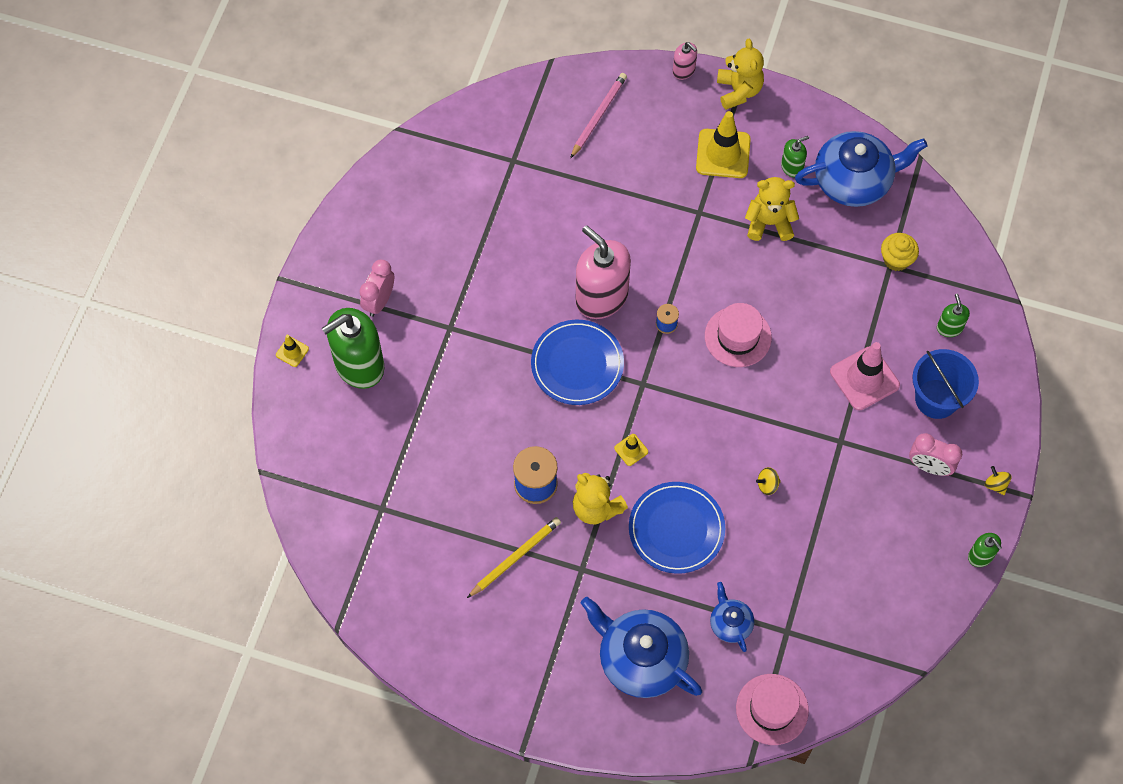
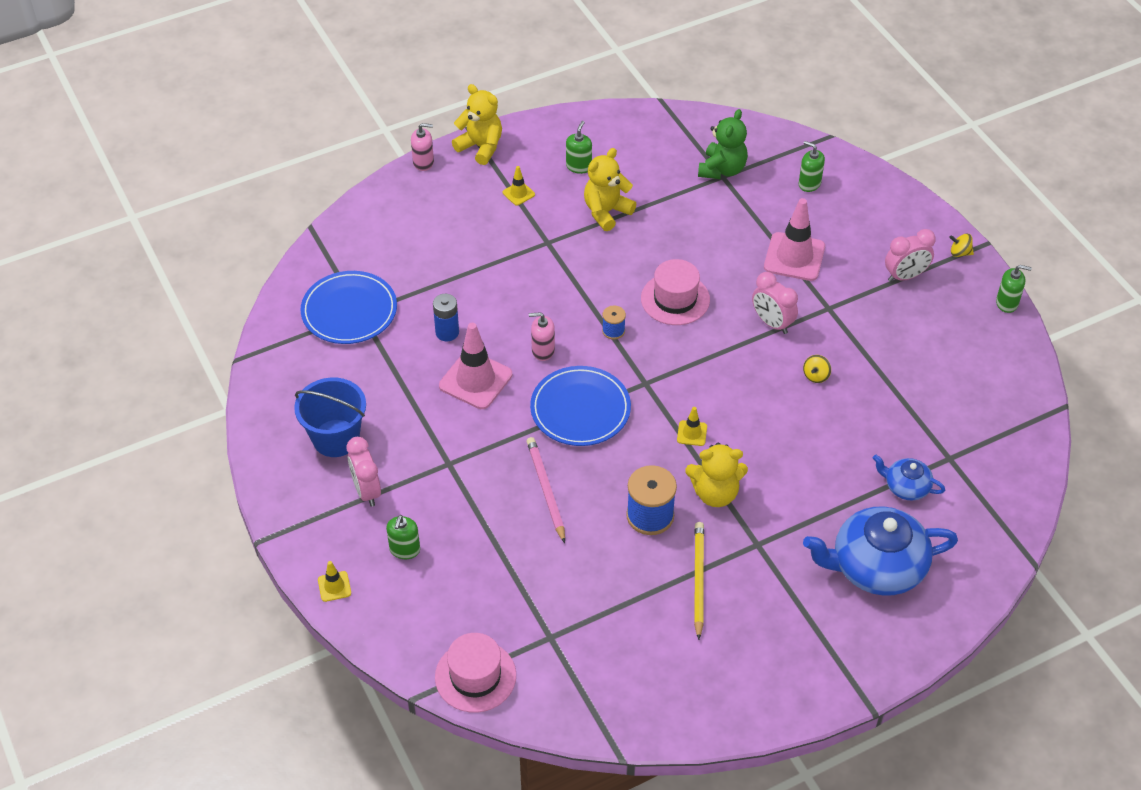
camera: 45 degrees left, 15 degrees down
(359, 365) = (404, 549): green soap dispenser -> green soap dispenser, size x0.46
(532, 280) = (475, 380): none -> pink traffic cone
(553, 226) = (447, 332): none -> blue battery
(598, 115) = (393, 236): pink pencil -> pink pencil (545, 490)
(601, 297) = (543, 350): pink soap dispenser -> pink soap dispenser, size x0.46
(676, 529) = (790, 458): blue plate -> blue plate (349, 311)
(723, 154) = (518, 193): yellow traffic cone -> yellow traffic cone, size x0.48
(772, 709) = (1005, 517): pink hat -> pink hat (475, 676)
(785, 416) = (772, 323): none -> pink clock
(854, 180) = (632, 143): blue teapot -> none
(896, 259) = (722, 169): yellow cupcake -> green teddy bear
(936, 399) = (856, 232): blue bucket -> blue bucket (336, 438)

